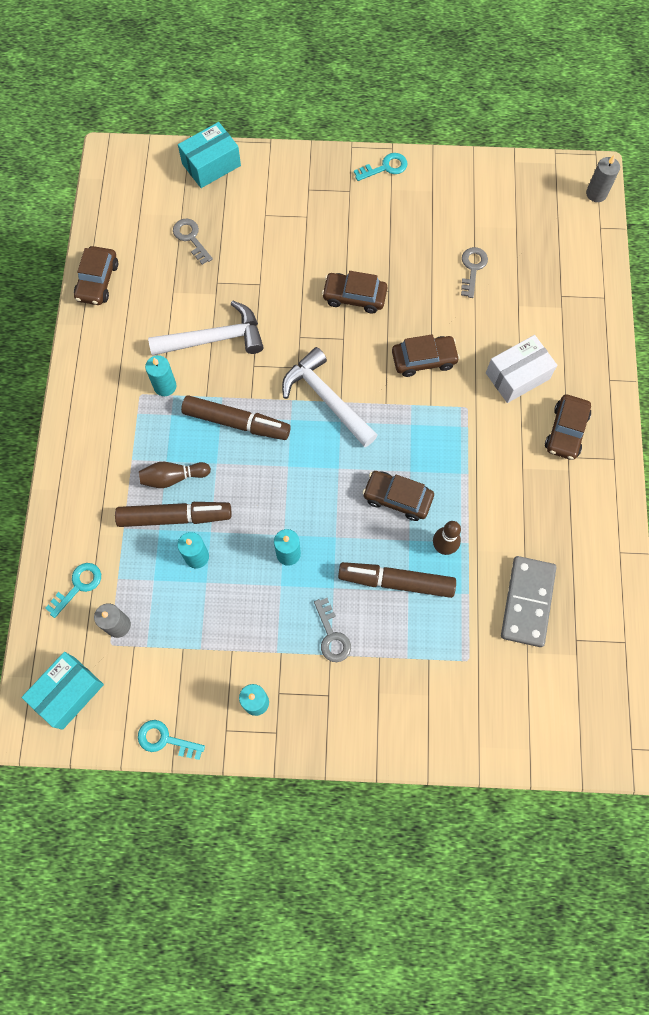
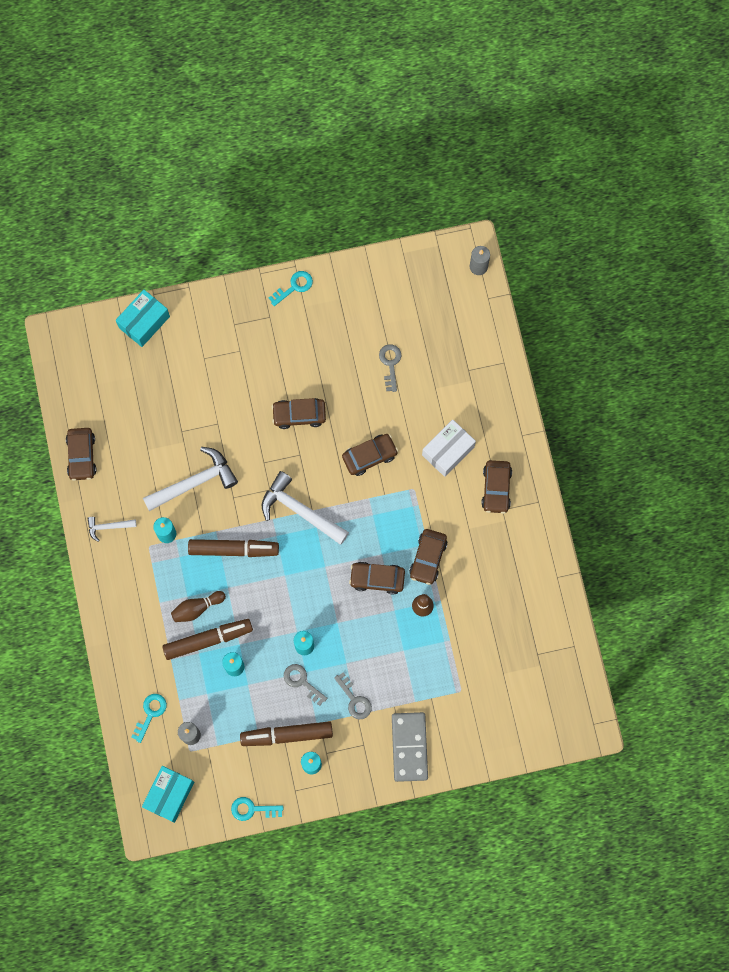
camera: 15 degrees left, 5 degrees up
(101, 362) = (108, 527): none -> white hammer
(191, 238) = (148, 396): grey key -> grey key (302, 682)
(396, 581) = (392, 645): brown marker -> brown marker (287, 735)
(465, 490) = (428, 558): none -> brown car
(527, 602) = (495, 635): grey domino -> grey domino (409, 747)

